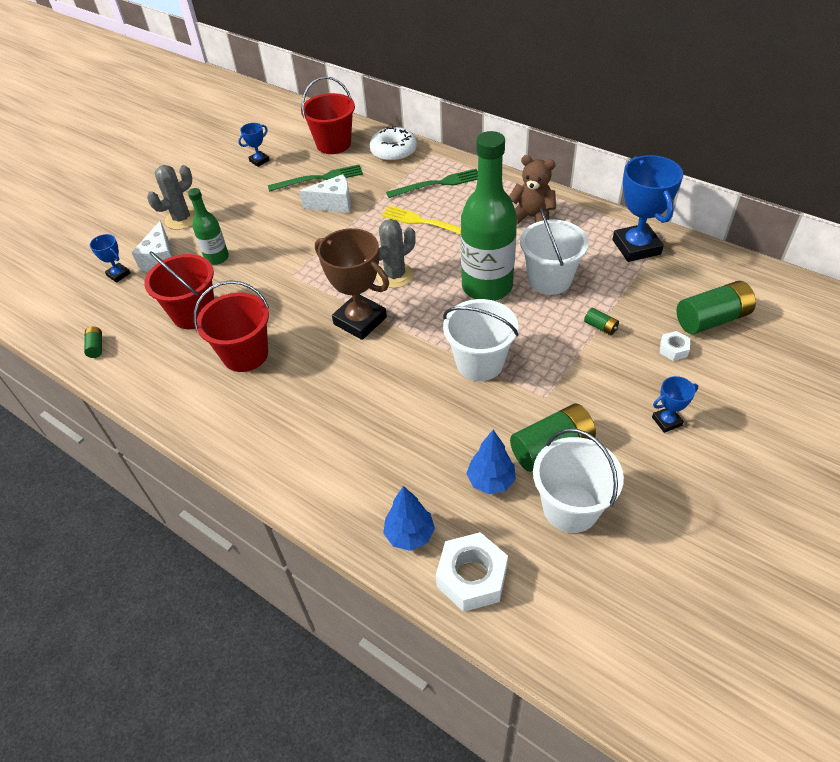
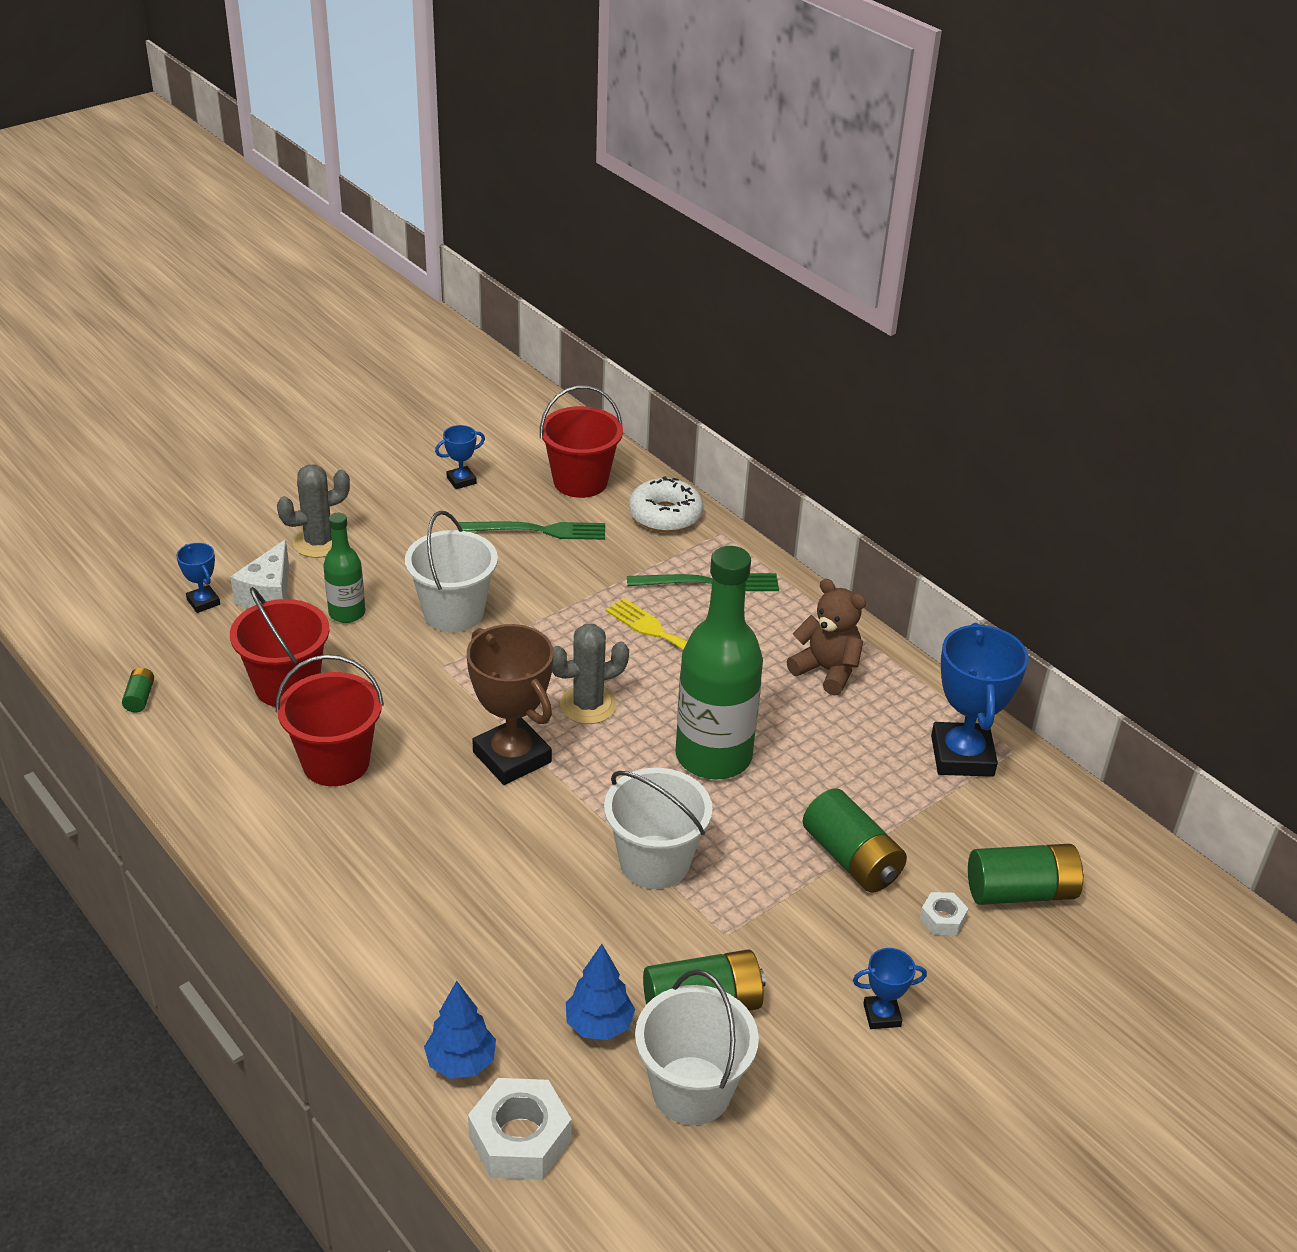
camera: 10 degrees right, 10 degrees down
(334, 204) = (543, 575): white cheese -> none
(549, 279) = (809, 770): white bucket -> white bucket (453, 612)
(600, 327) = (851, 858): green battery -> green battery, size x2.17

